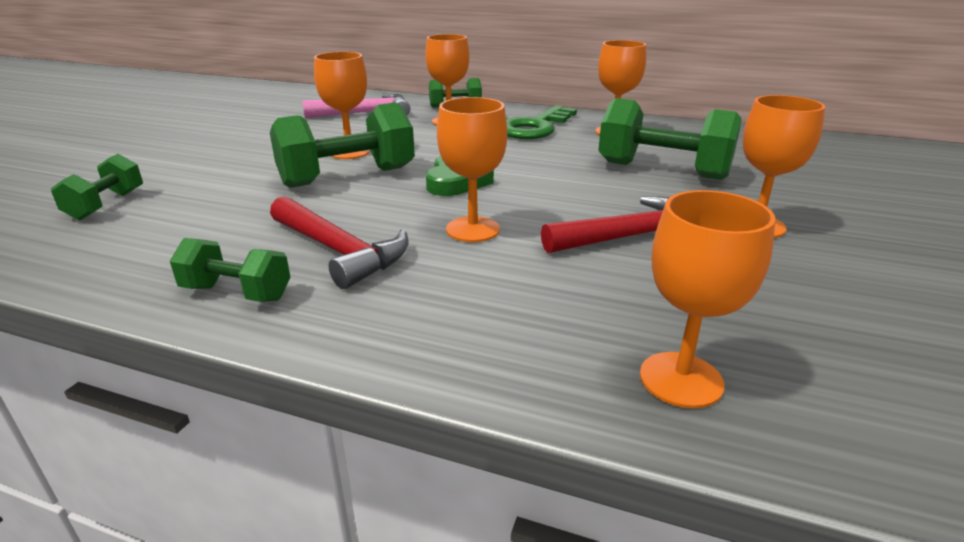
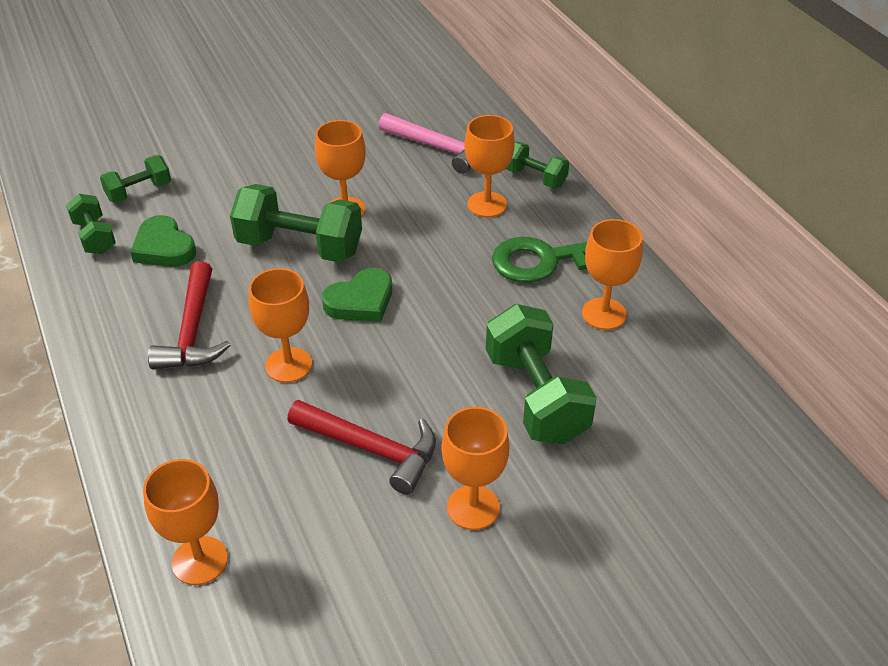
camera: 45 degrees right, 15 degrees up
(203, 222) = (164, 247): none -> green heart
(237, 293) = (108, 332): green dumbbell -> green dumbbell (94, 237)

